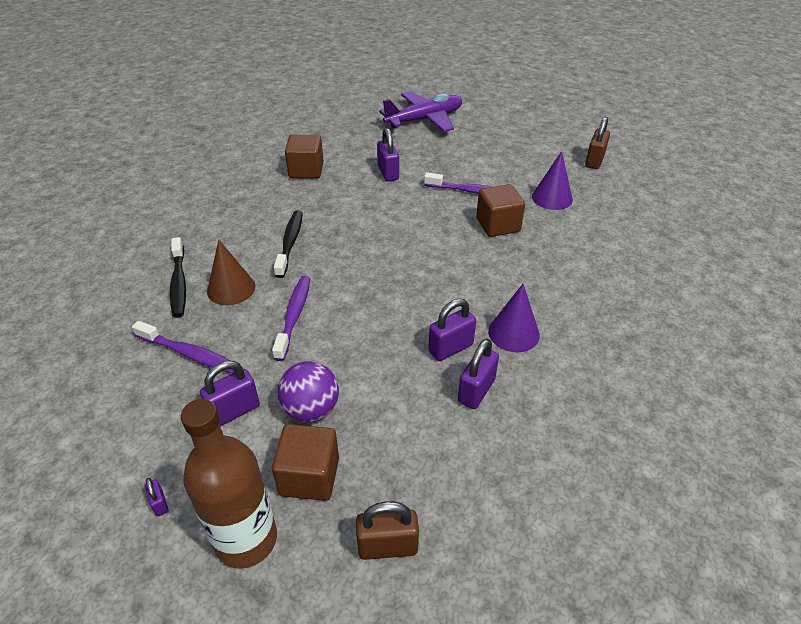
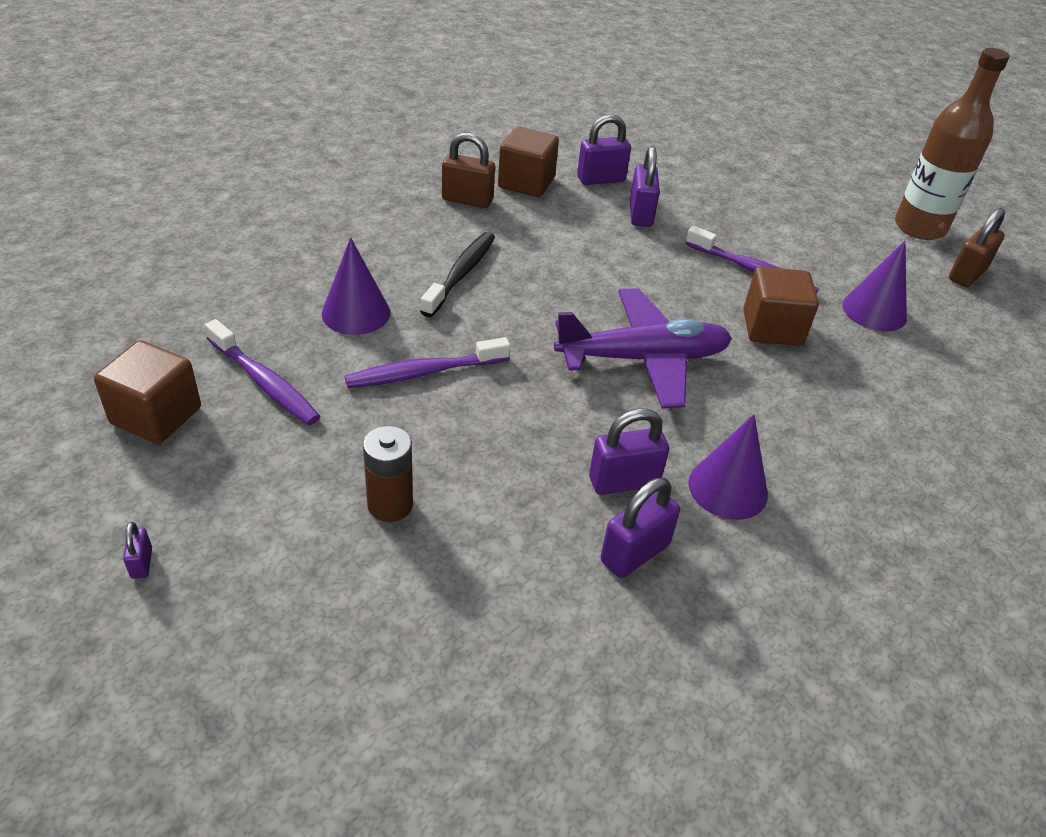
camera: 15 degrees right, 0 degrees up
(179, 283) = (292, 287): black toothbrush -> none
(231, 288) = (356, 313): brown cone -> purple cone
(234, 411) = (288, 474): purple padlock -> purple padlock (601, 179)
(246, 539) = (228, 648): brown bottle -> brown bottle (919, 227)
(294, 316) = (423, 372): purple toothbrush -> purple toothbrush turned 135 degrees counterclockwise
(309, 476) = (348, 593): brown cube -> brown cube (156, 416)
(311, 409) = (390, 505): purple ball -> brown battery
(387, 546) = (411, 726): brown padlock -> brown padlock (467, 200)
(424, 120) = (727, 153): purple plane -> purple plane (643, 359)

